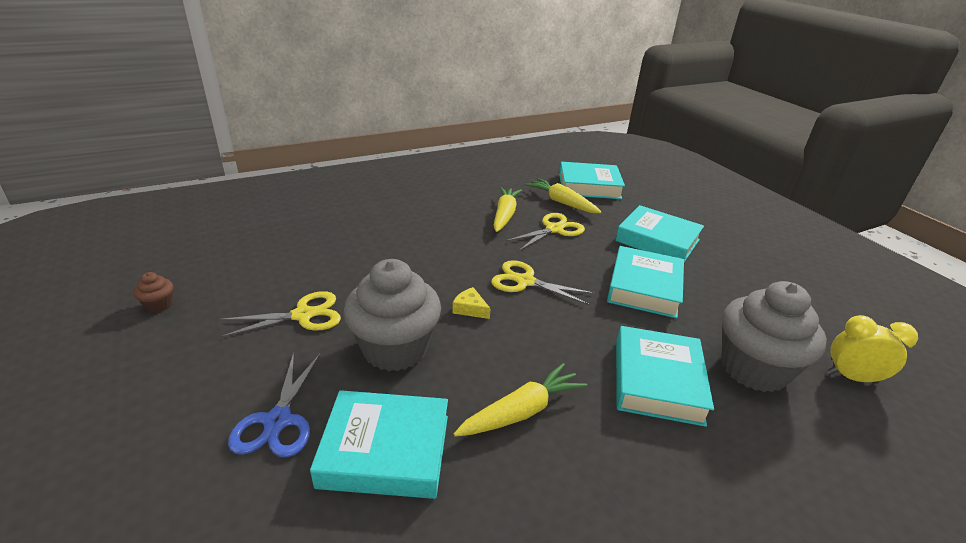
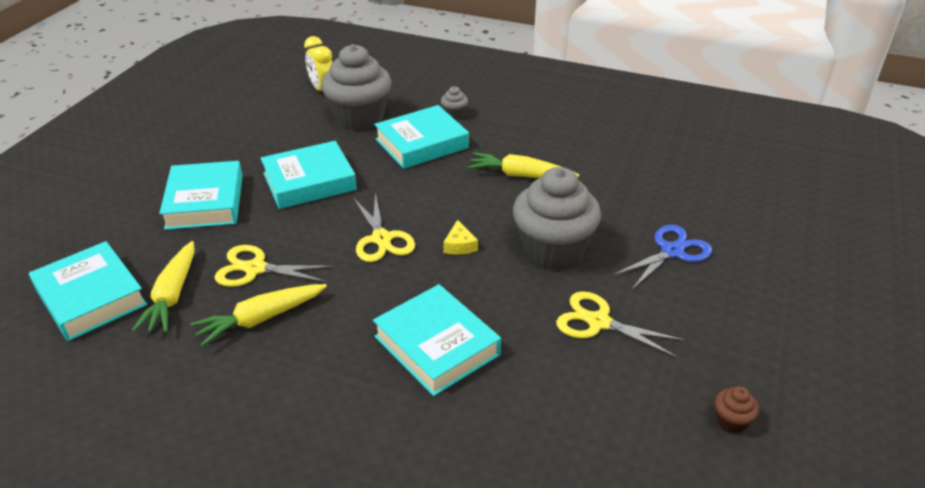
camera: 130 degrees left, 5 degrees up
(385, 451) = (619, 202): turquoise book -> turquoise book (437, 345)
(712, 451) = (454, 114): none -> grey cupcake

